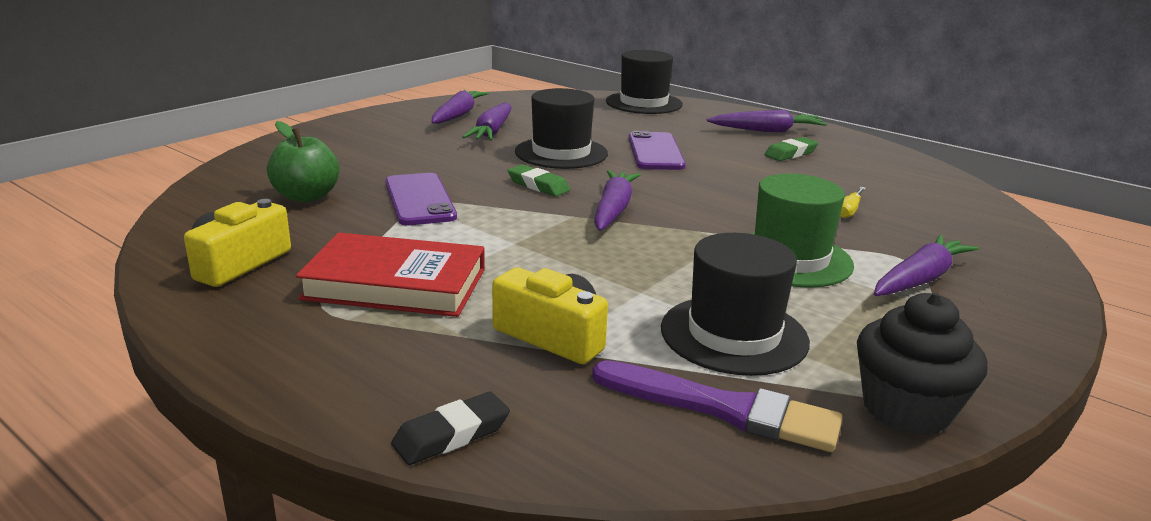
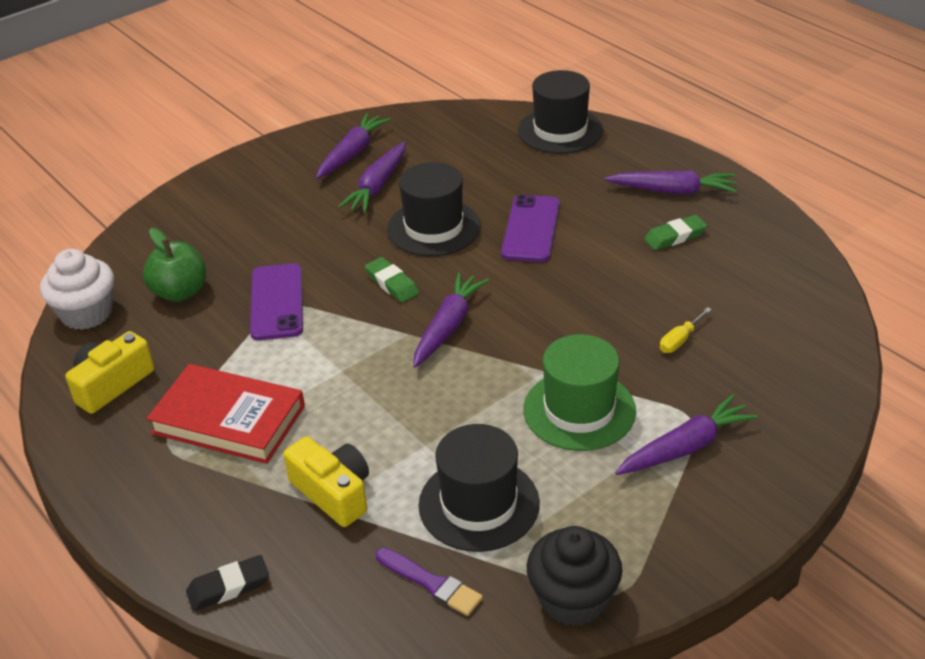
camera: 15 degrees right, 15 degrees up
(196, 213) = (86, 313): none -> white cupcake
(723, 409) = (431, 583): purple brush -> purple brush, size x0.65

